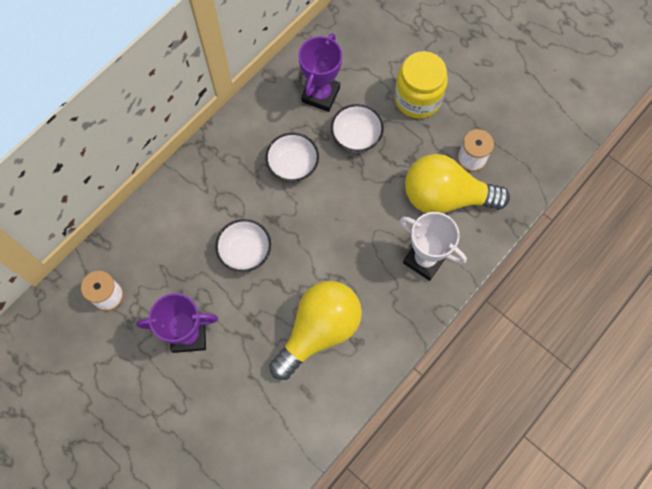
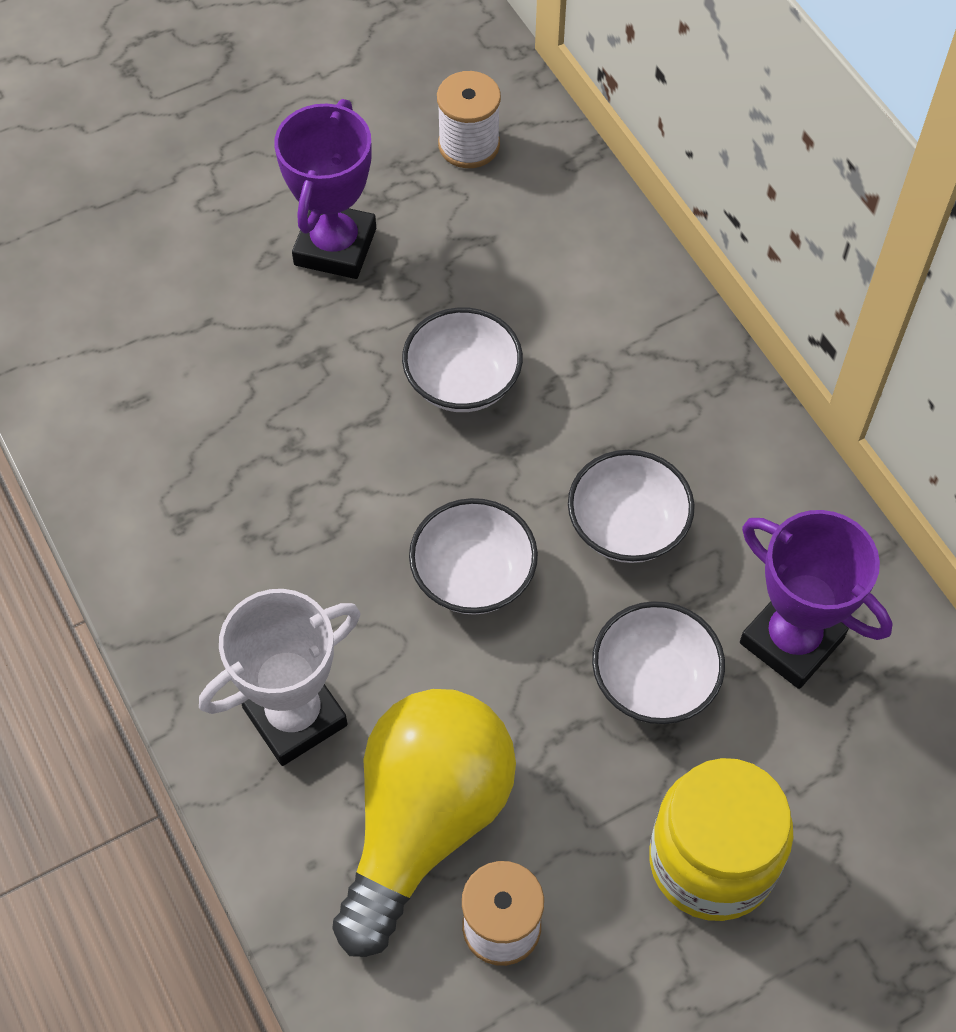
camera: 110 degrees right, 10 degrees down
(319, 331) = (238, 460): yellow light bulb -> none
(337, 215) = (473, 576): none -> white bowl

